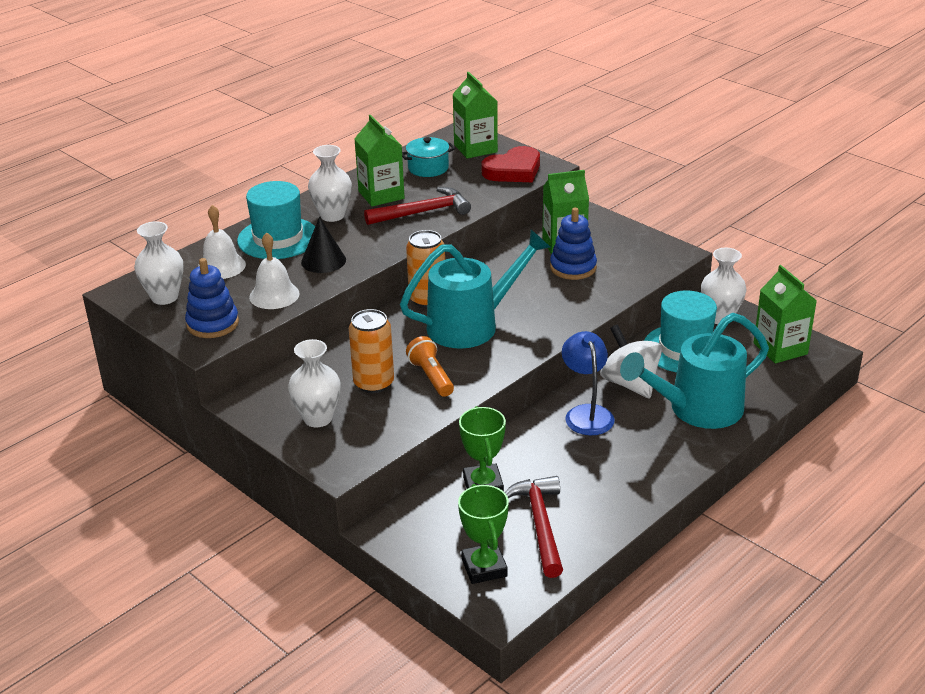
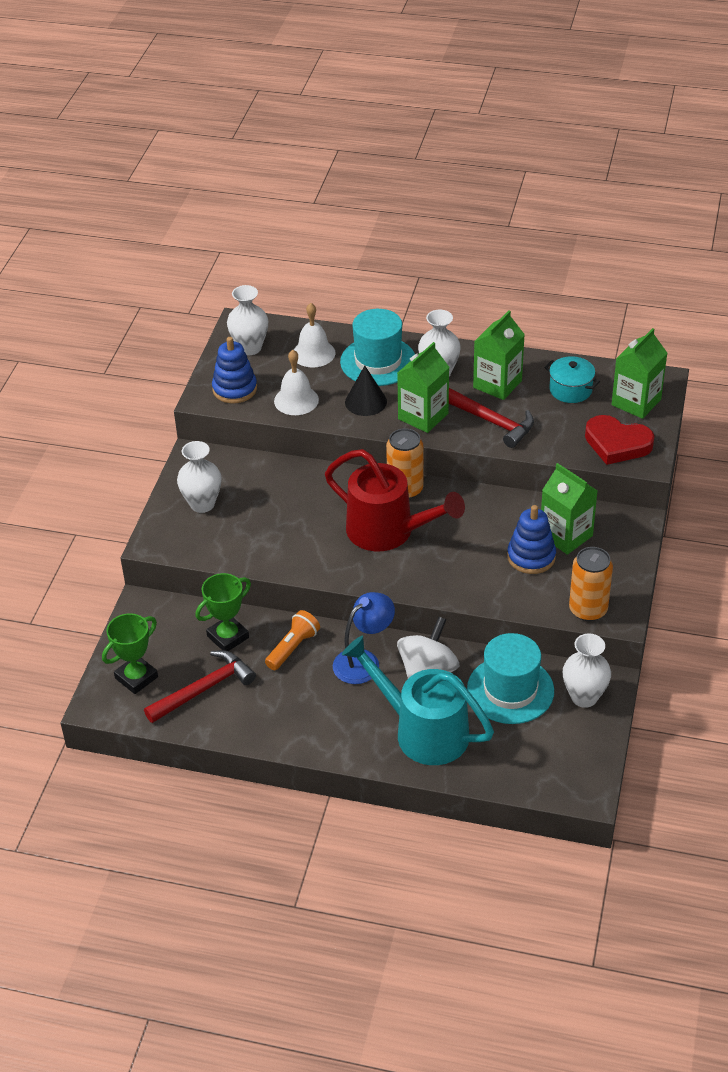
camera: 60 degrees right, 10 degrees up
(374, 383) = (266, 513): orange can -> orange can (588, 609)
(431, 377) = (298, 540): orange flashlight -> orange flashlight (293, 648)
(472, 324) = (389, 532): turquoise watering can -> red watering can
(780, 348) = (566, 758): green carton -> green carton (423, 416)

